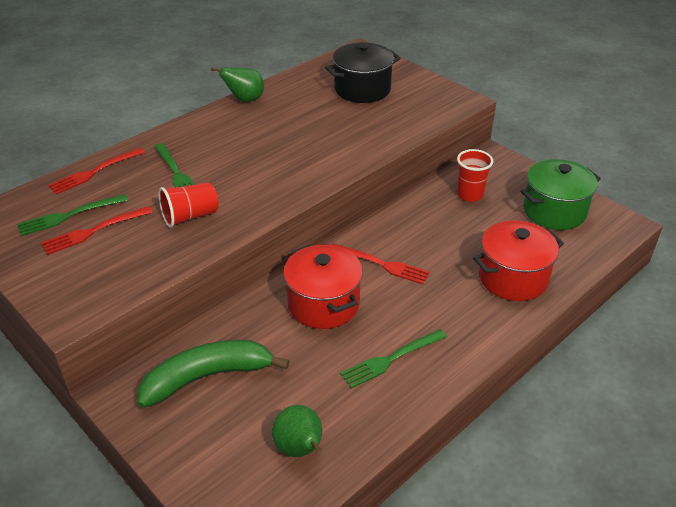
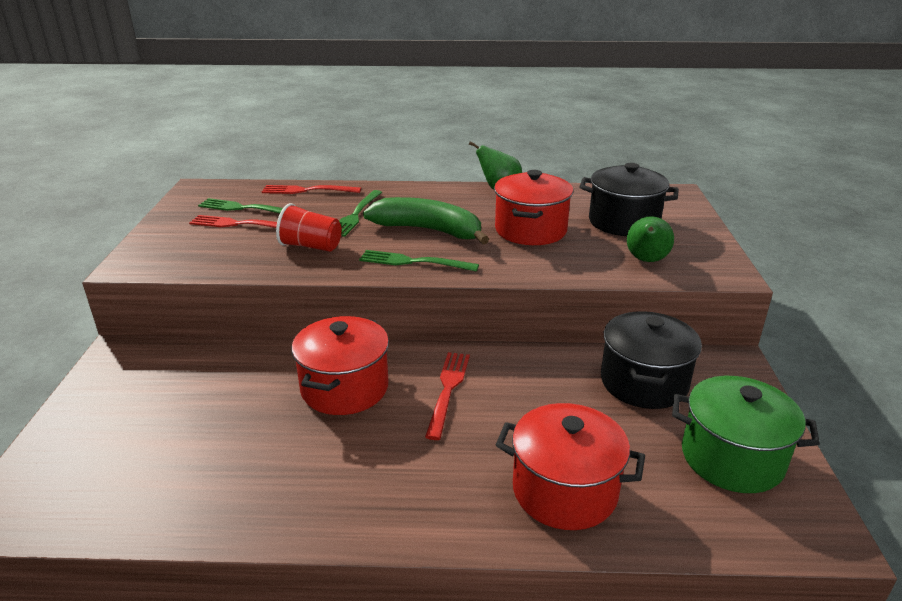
camera: 45 degrees right, 10 degrees down
(207, 377) = (179, 382): green banana -> green banana (428, 230)
(300, 449) = (135, 486): green pear -> green pear (646, 260)
(318, 124) = (530, 230): none -> red pot
(382, 264) = (448, 389): red fork -> red fork turned 150 degrees counterclockwise
(391, 359) = (318, 474): green fork -> green fork (413, 262)
(470, 194) = (643, 382): red cup -> black pot

